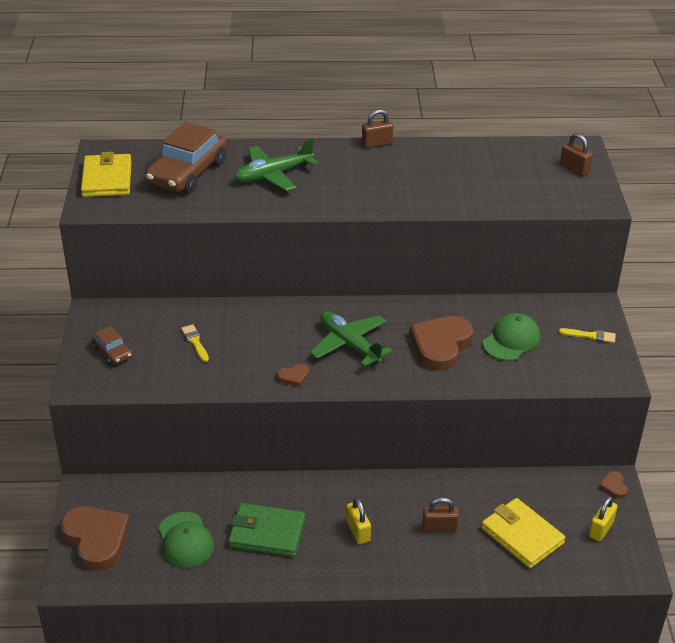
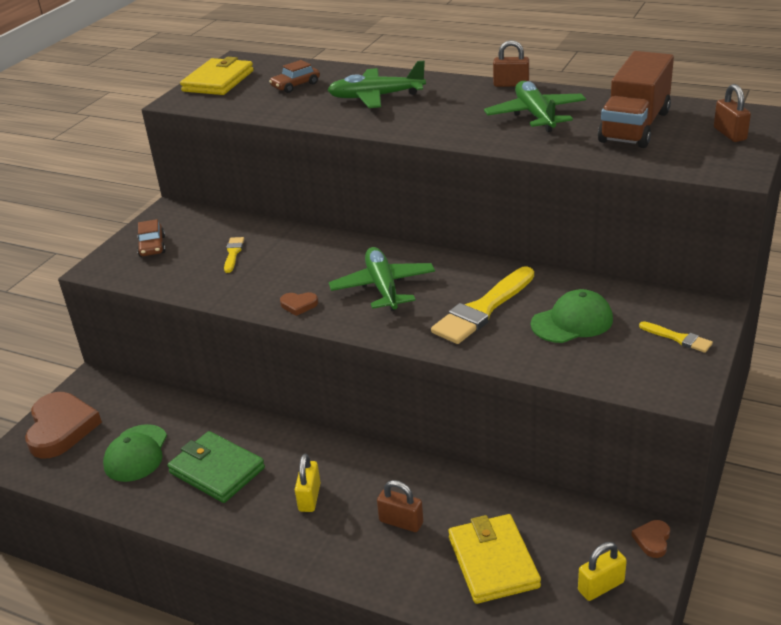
camera: 30 degrees right, 5 degrees down
(187, 173) = (295, 85): brown car -> brown car, size x0.48
(421, 174) = (535, 115): none -> green plane
(440, 345) = (483, 309): brown heart -> yellow brush
(503, 172) = (635, 126): none -> brown truck

